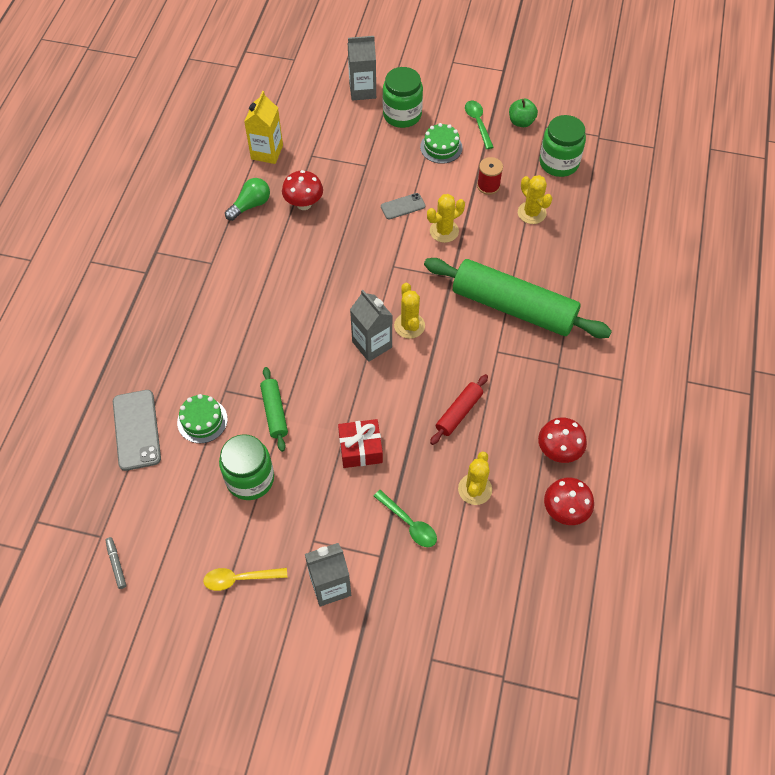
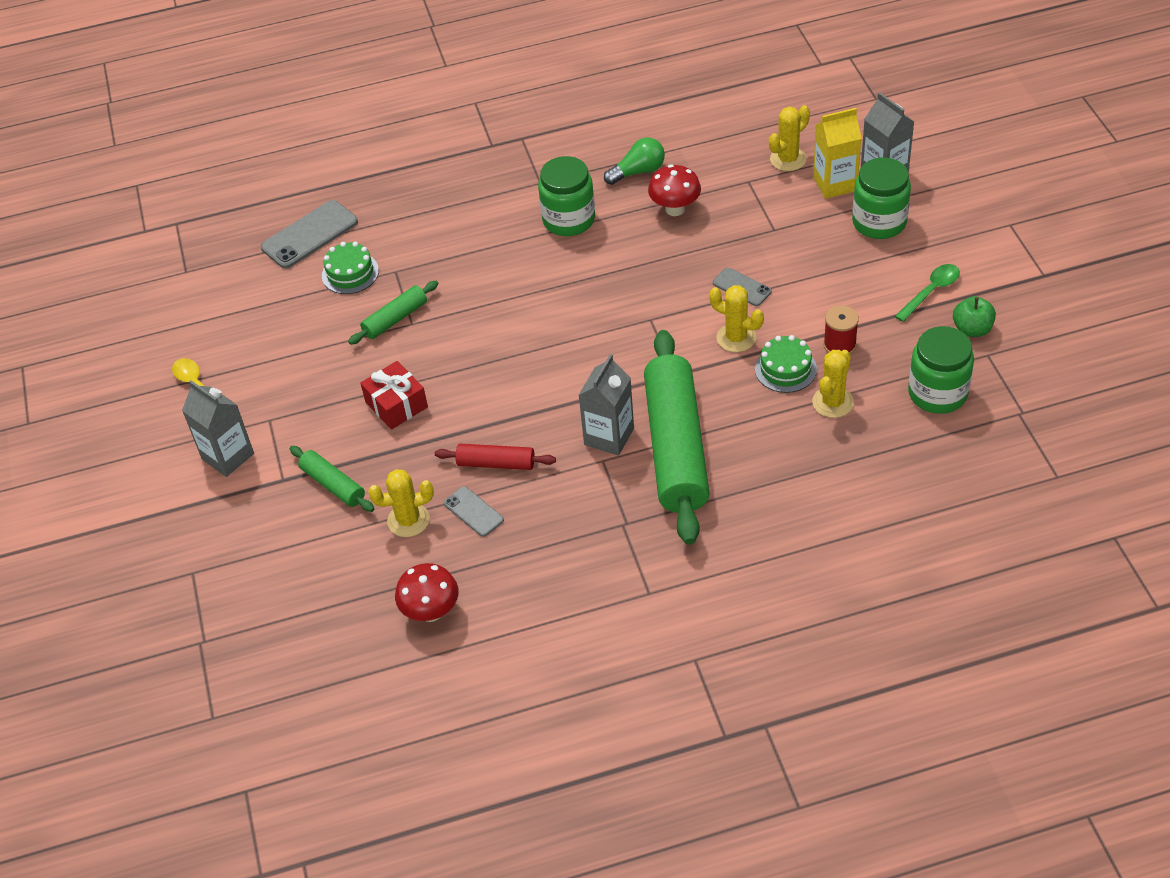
camera: 65 degrees right, 10 degrees down
(116, 564) = (164, 296): grey marker -> none
(250, 205) = (638, 171): green light bulb -> green light bulb turned 45 degrees counterclockwise
(250, 479) = (308, 340): green jar -> green jar (569, 220)
(267, 152) = (721, 146): yellow carton -> yellow carton (835, 184)
(372, 344) = (532, 352): grey carton -> grey carton (609, 436)
(409, 326) = (580, 370): yellow cactus -> yellow cactus (788, 159)
(409, 523) = (333, 484): green spoon -> green rolling pin
(441, 147) = (861, 277): green cake -> green cake (785, 369)
(493, 446) = (473, 512): none -> grey phone
(558, 451) = (506, 573): red mushroom -> none

